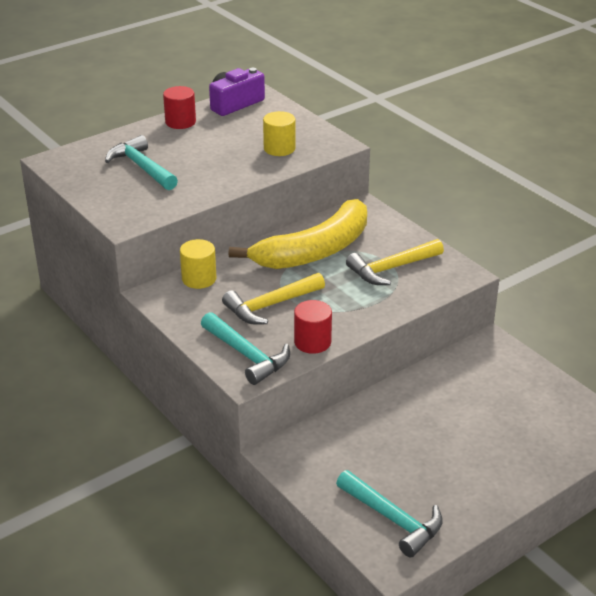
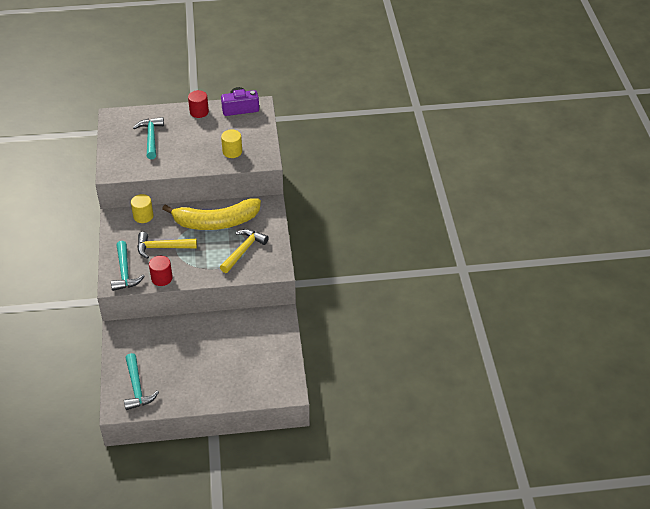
camera: 30 degrees right, 10 degrees up
(391, 269) = (243, 250): yellow hammer -> yellow hammer turned 120 degrees clockwise

